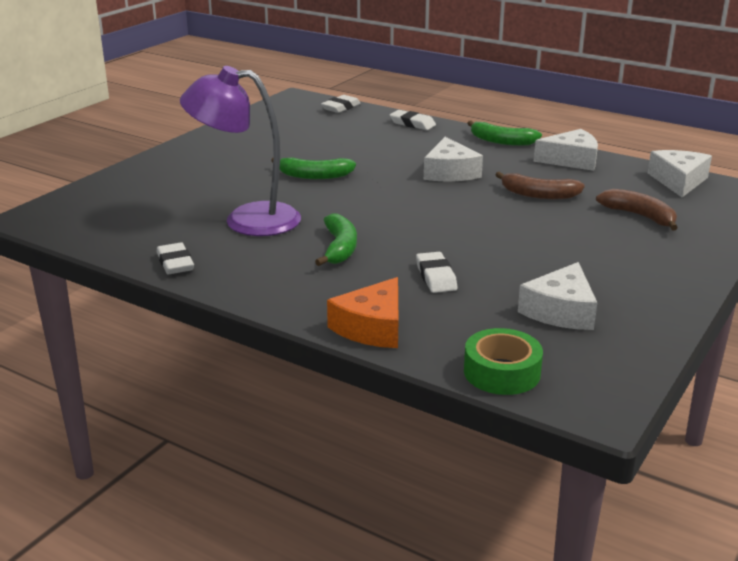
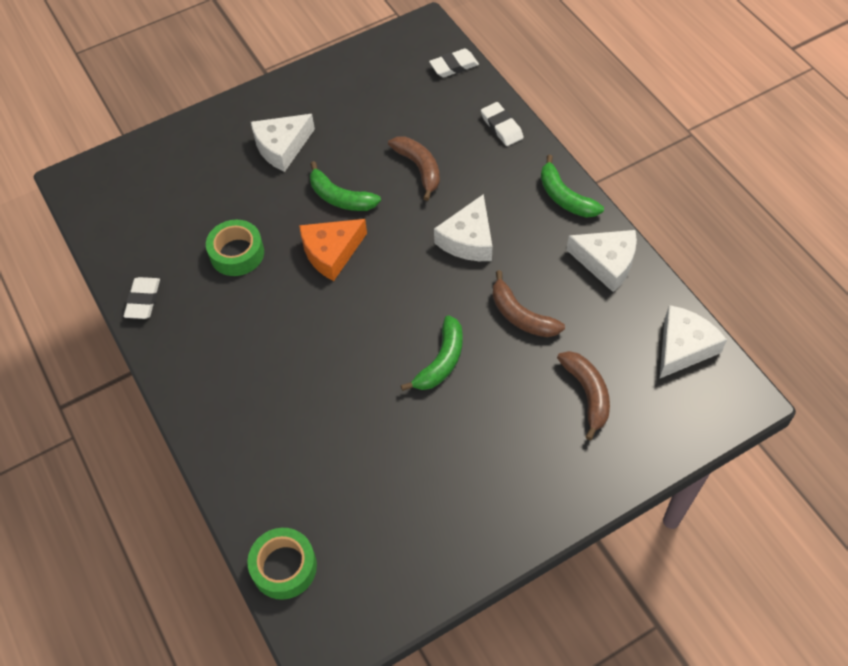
camera: 30 degrees right, 30 degrees up
(247, 220) = (237, 253): purple lamp -> green tape
(339, 248) = (282, 332): green banana -> green banana (441, 361)
(367, 151) = (419, 168): none -> brown banana
(372, 327) = (231, 461): orange cheese -> orange cheese (331, 252)
(436, 277) = (329, 412): white eraser -> none
(561, 311) = (393, 509): white cheese -> white cheese (282, 147)

